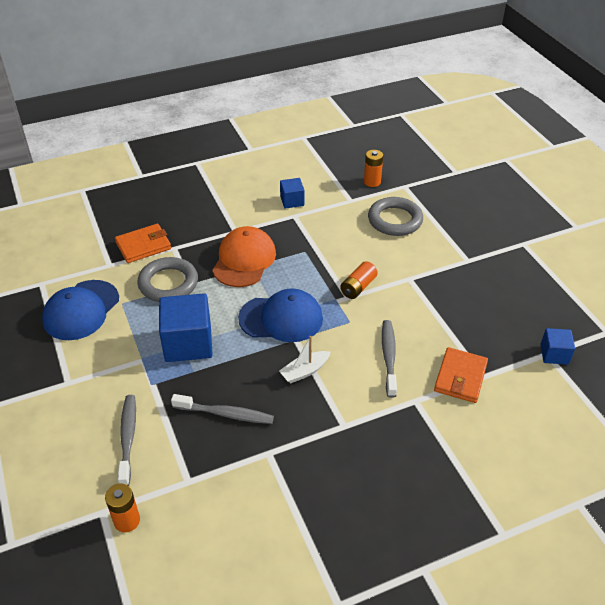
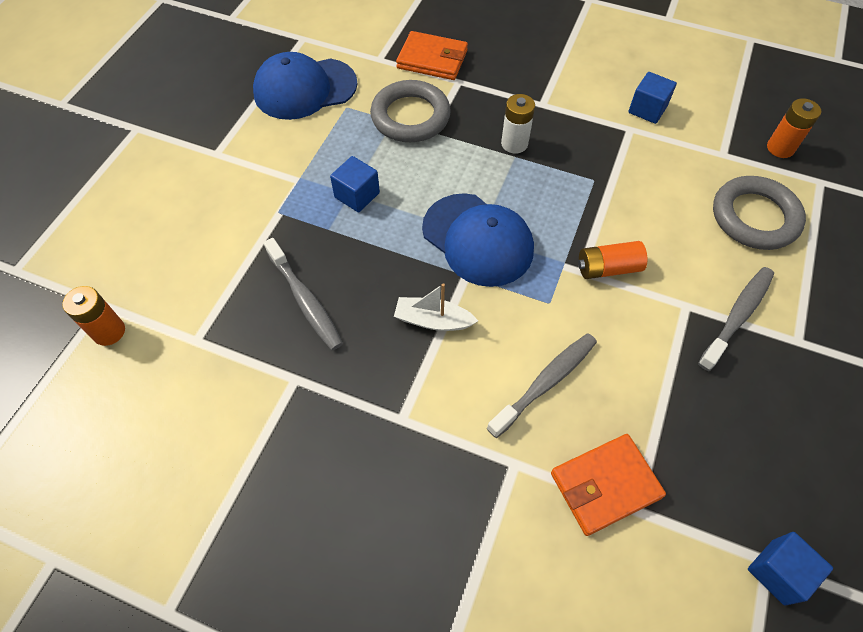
camera: 45 degrees right, 15 degrees up
(128, 438) = (199, 250): grey toothbrush -> grey toothbrush (737, 316)
(188, 343) = (357, 195): blue cube -> blue cube, size x0.54
(244, 260) = (514, 143): orange cap -> white battery

